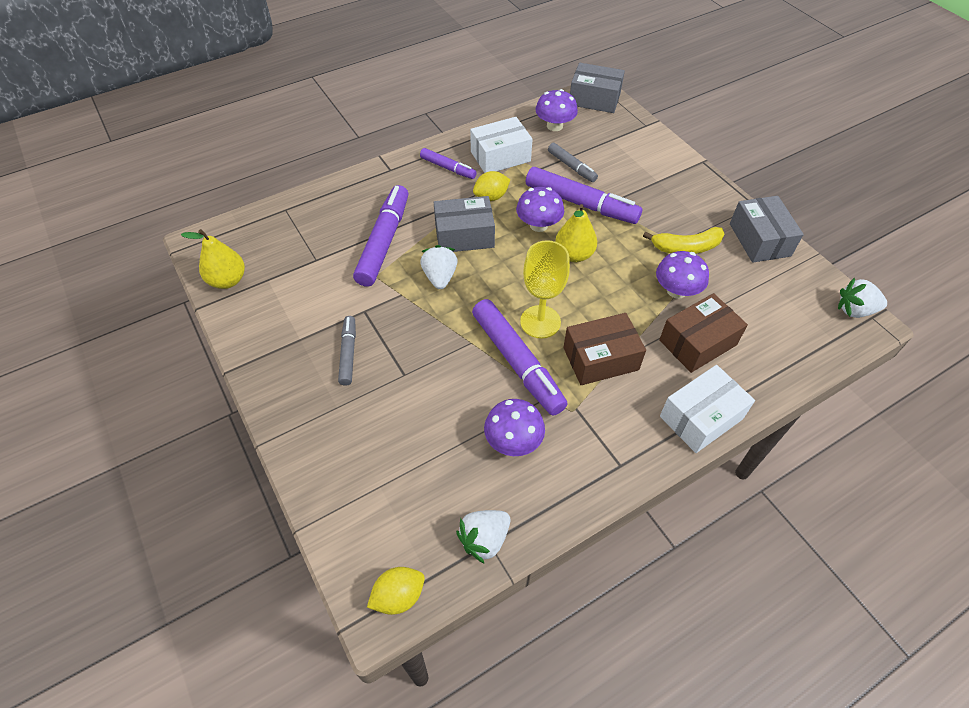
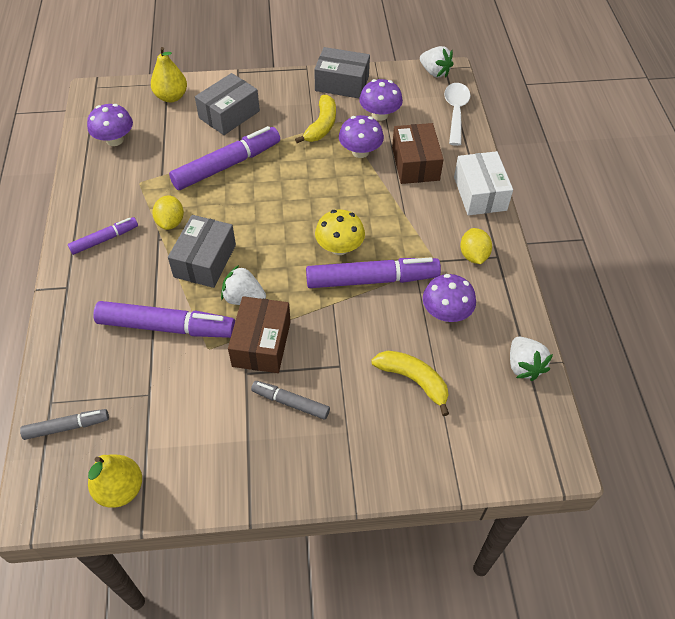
camera: 65 degrees left, 0 degrees up
(384, 241) = (166, 327): purple marker -> purple marker turned 150 degrees clockwise
(398, 596) = (549, 442): yellow lemon -> yellow lemon (473, 255)
(416, 440) = (413, 380): none -> yellow banana
(500, 156) = (122, 194): white box -> none
(538, 225) = (231, 203): purple mushroom -> purple mushroom (379, 115)
(540, 322) = (339, 247): yellow goblet -> yellow mushroom
(571, 167) = (178, 152): grey marker -> grey marker (67, 427)
(574, 255) = (282, 195): yellow pear -> yellow pear (171, 97)
(594, 99) = (103, 98): grey box -> grey box (229, 114)
(600, 359) = (398, 225): brown box -> brown box (261, 343)
(808, 352) = (456, 112): none -> white spoon
(854, 310) = (434, 72): white strawberry -> white strawberry turned 75 degrees counterclockwise

